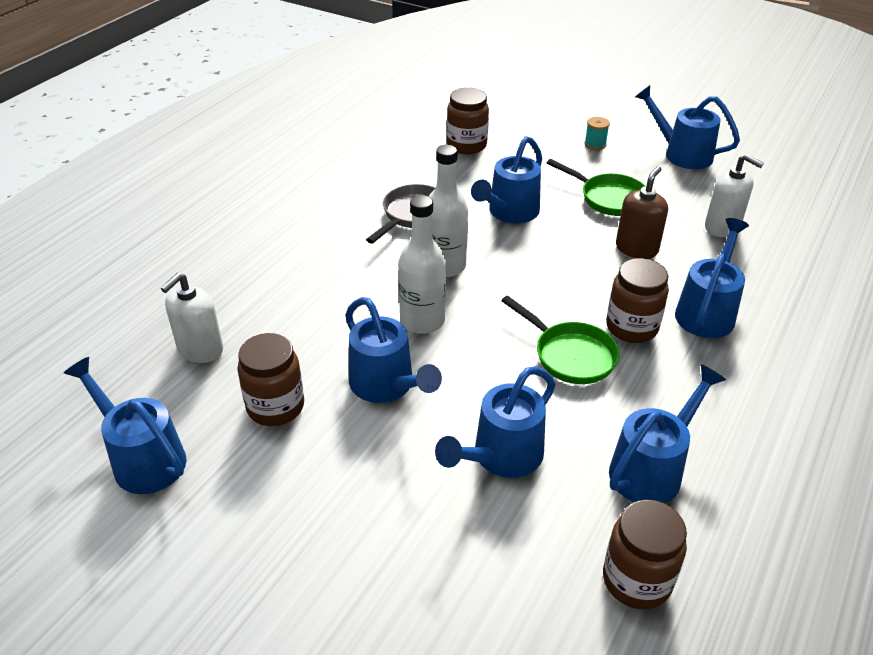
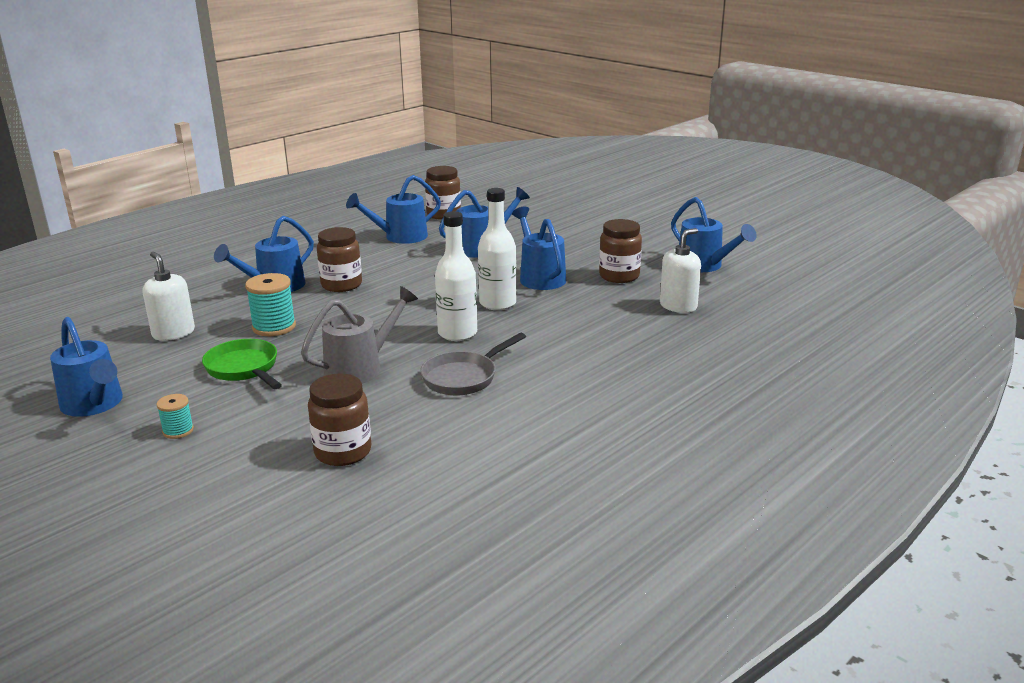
camera: 165 degrees left, 15 degrees down
(509, 213) = (361, 368): blue watering can -> grey watering can
(570, 355) = (401, 277): green pan -> none
(636, 248) = (274, 327): brown soap dispenser -> turquoise spool

